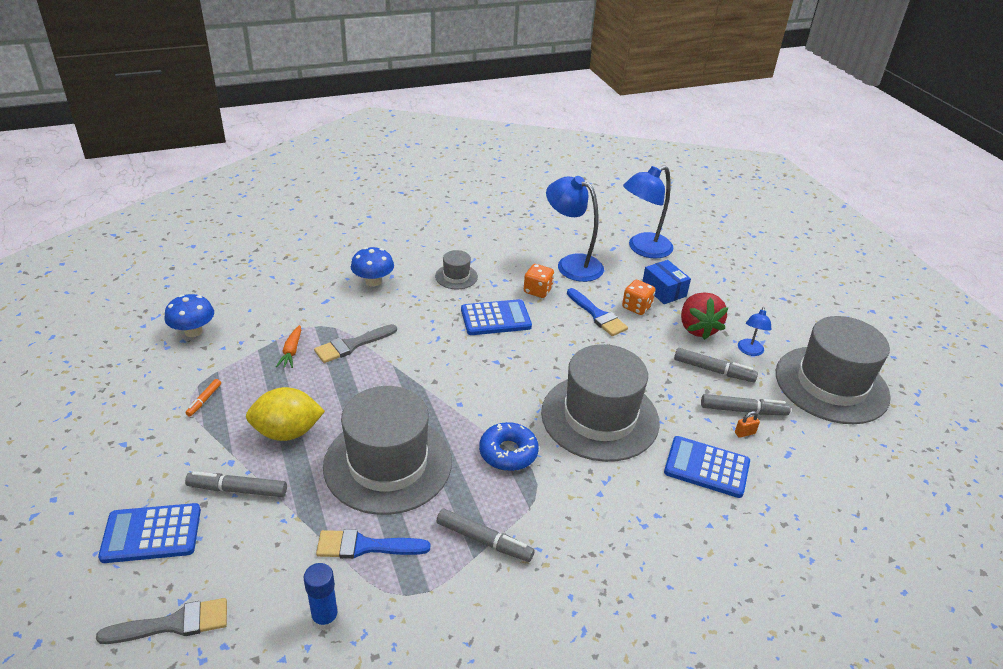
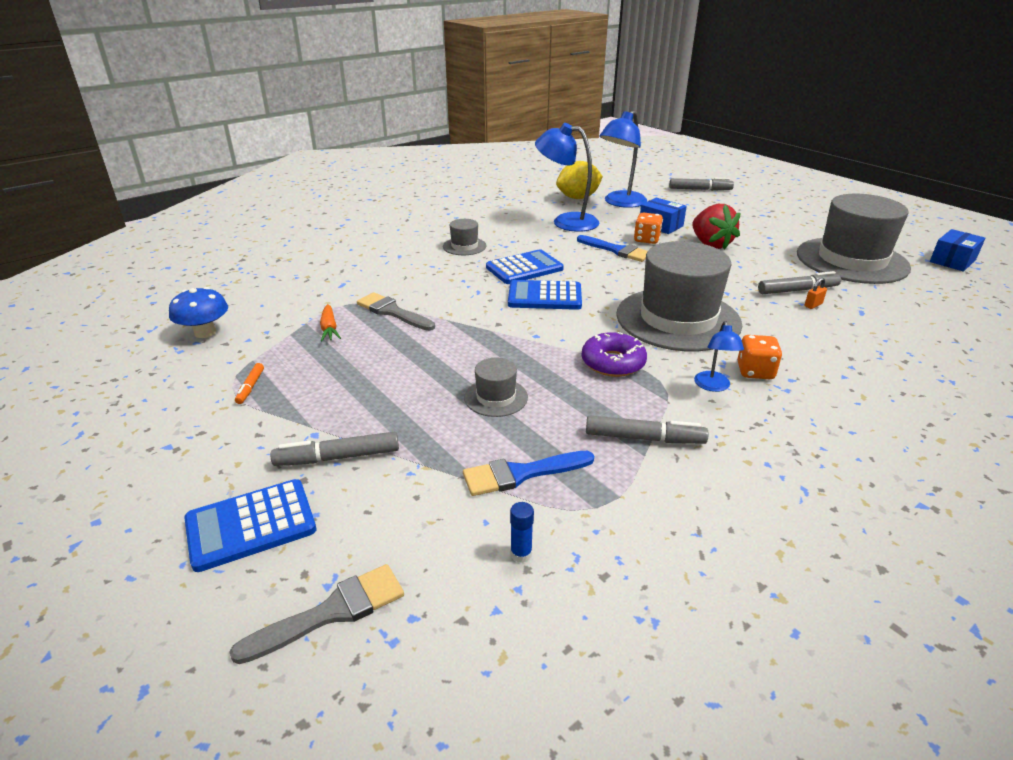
camera: 15 degrees left, 5 degrees down
(287, 432) = (366, 394): yellow lemon -> yellow lemon (578, 198)
(325, 618) = (521, 554): blue glue stick -> blue glue stick, size x0.64
(352, 345) = (393, 312): grey brush -> grey brush turned 90 degrees clockwise
(373, 281) = (383, 262): blue mushroom -> none
(388, 463) = (496, 397): grey hat -> grey hat, size x0.44
(508, 452) = (613, 362): blue donut -> purple donut
(537, 291) = (549, 243): orange dice -> orange dice (755, 371)
(706, 467) = (803, 335): blue calculator -> blue calculator (544, 296)
(713, 370) = (748, 269): grey marker -> grey marker (700, 190)
(749, 351) = (767, 251): blue lamp -> blue lamp (713, 386)
(944, 411) = (952, 261): none -> blue box

